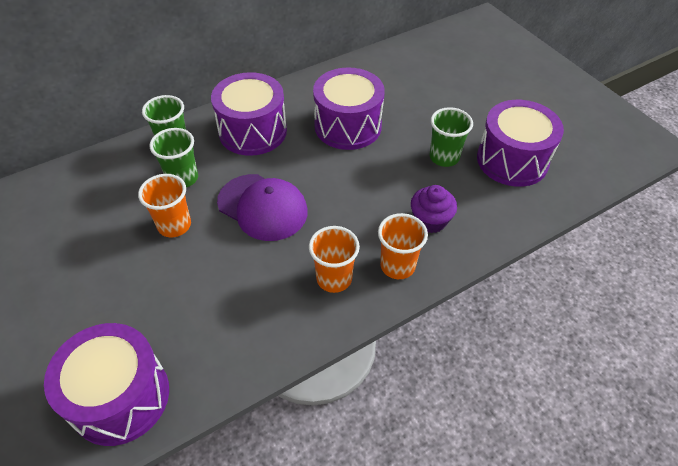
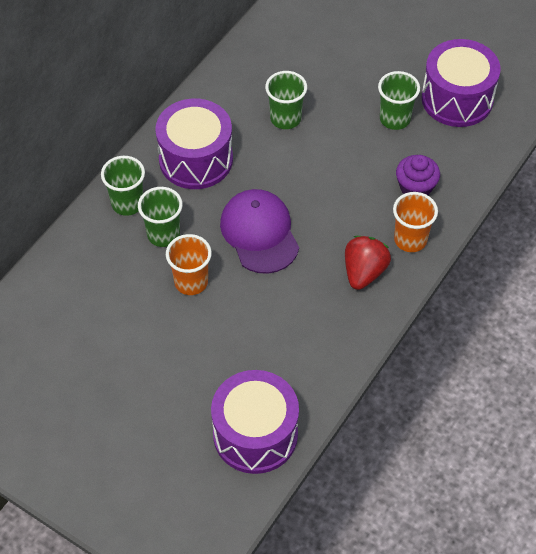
camera: 25 degrees left, 5 degrees up
(262, 207) = (259, 233): purple cap -> purple cap turned 120 degrees counterclockwise
(334, 278) = (364, 272): orange cup -> red strawberry
(348, 126) = (285, 118): purple drum -> green cup

